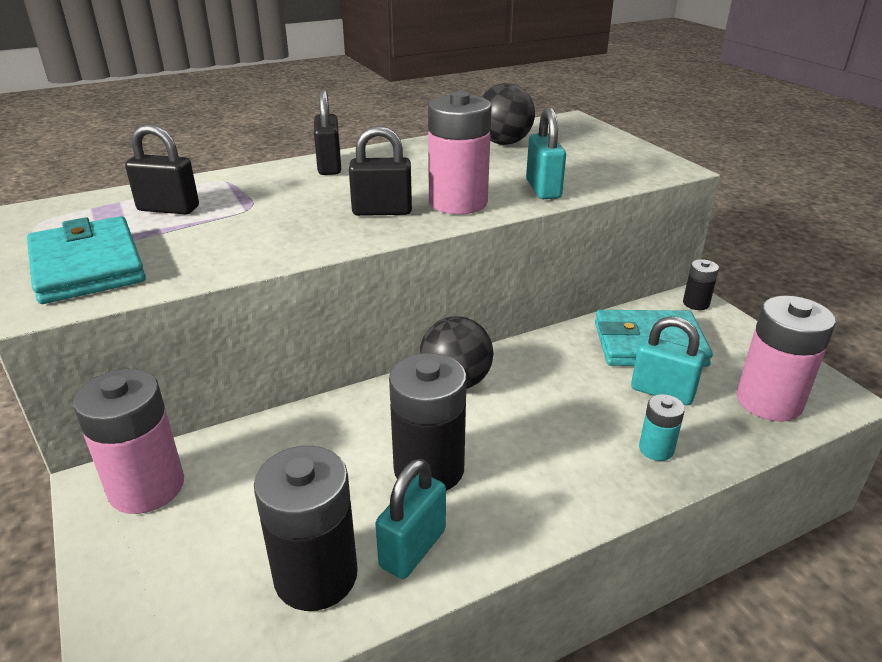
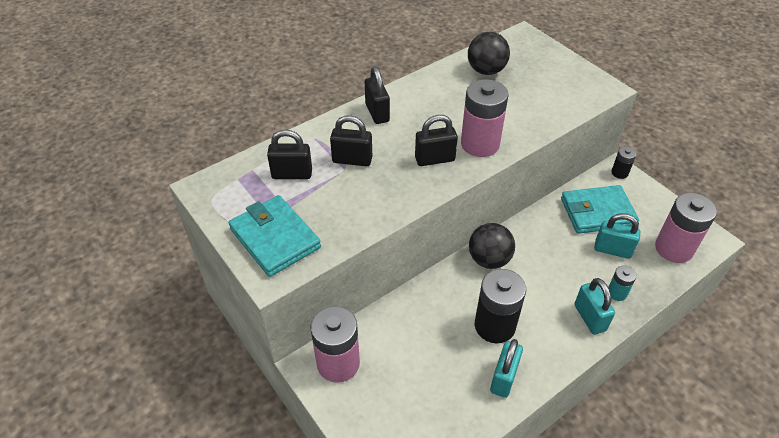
camera: 10 degrees left, 15 degrees up
(263, 203) = (352, 160): none -> black padlock
(316, 576) = (459, 403): black battery -> none
(543, 189) = (529, 123): turquoise padlock -> turquoise padlock (589, 318)

